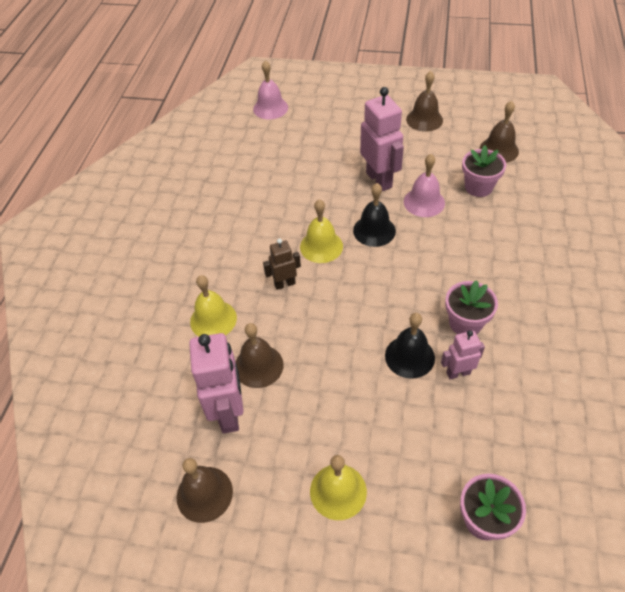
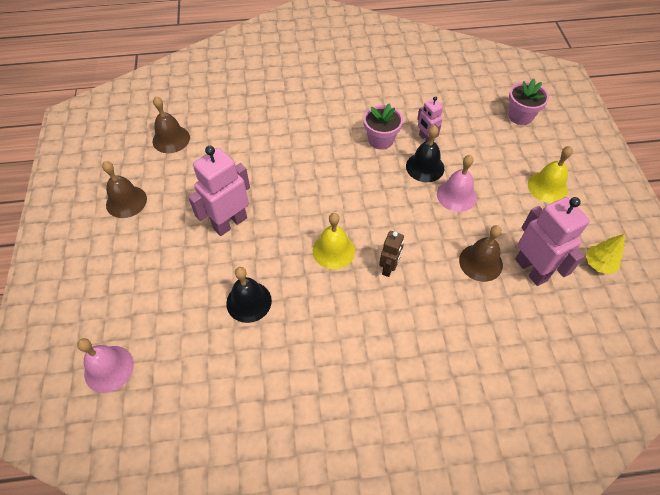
camera: 110 degrees left, 5 degrees up
(204, 494) = (598, 264): brown bell -> yellow tree
(213, 319) = (452, 315): yellow bell -> none
(229, 413) = (531, 269): pink robot -> pink robot turned 90 degrees clockwise
(284, 284) = (389, 268): brown robot -> brown robot turned 120 degrees counterclockwise
(374, 230) = (301, 213): black bell -> black bell (249, 301)
(424, 202) = (254, 183): pink bell -> pink bell (456, 195)
(478, 187) = (226, 148): pink flower pot -> none

